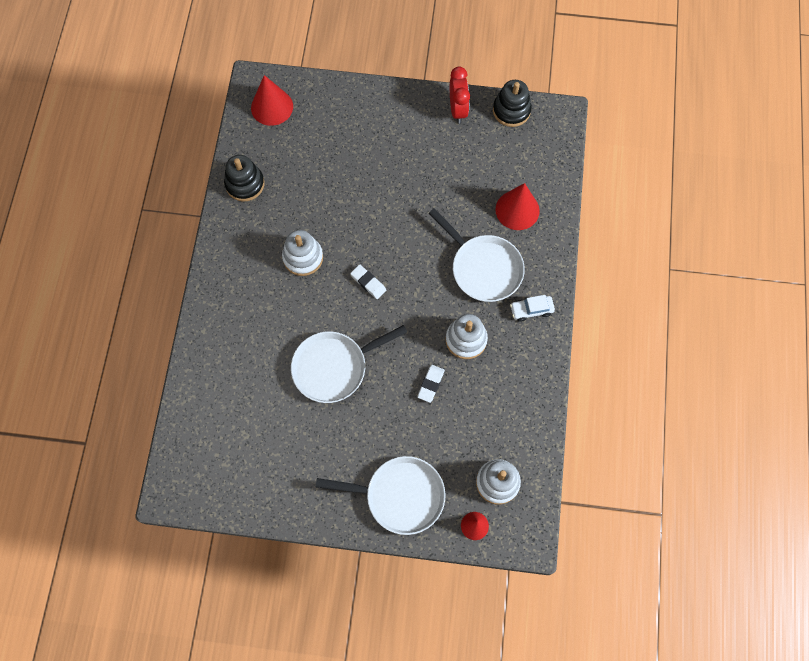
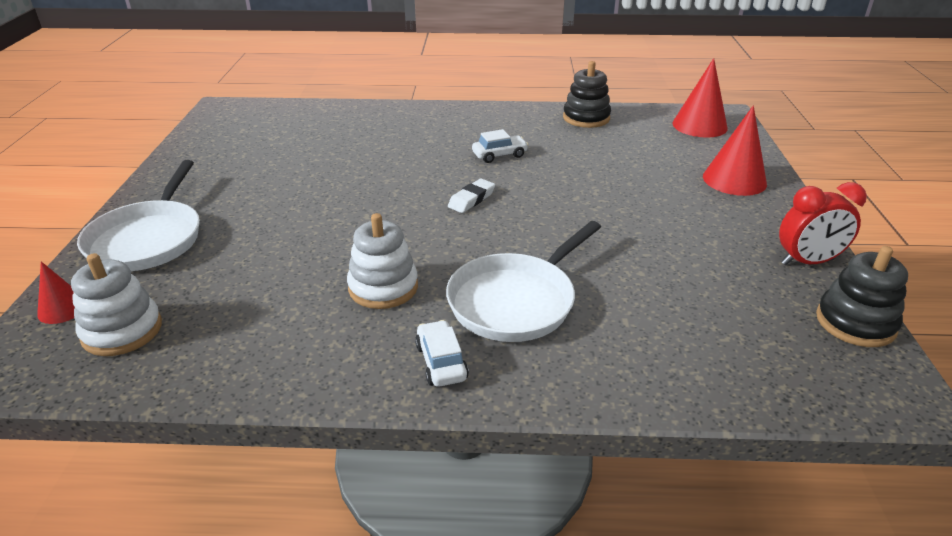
camera: 85 degrees right, 35 degrees down
(303, 257) = (499, 155): white stacking toy -> white car
(334, 367) = (348, 182): white pan -> none
(430, 384) = (311, 257): white eraser -> none
(517, 210) = (645, 337): red cone -> red cone (734, 180)

